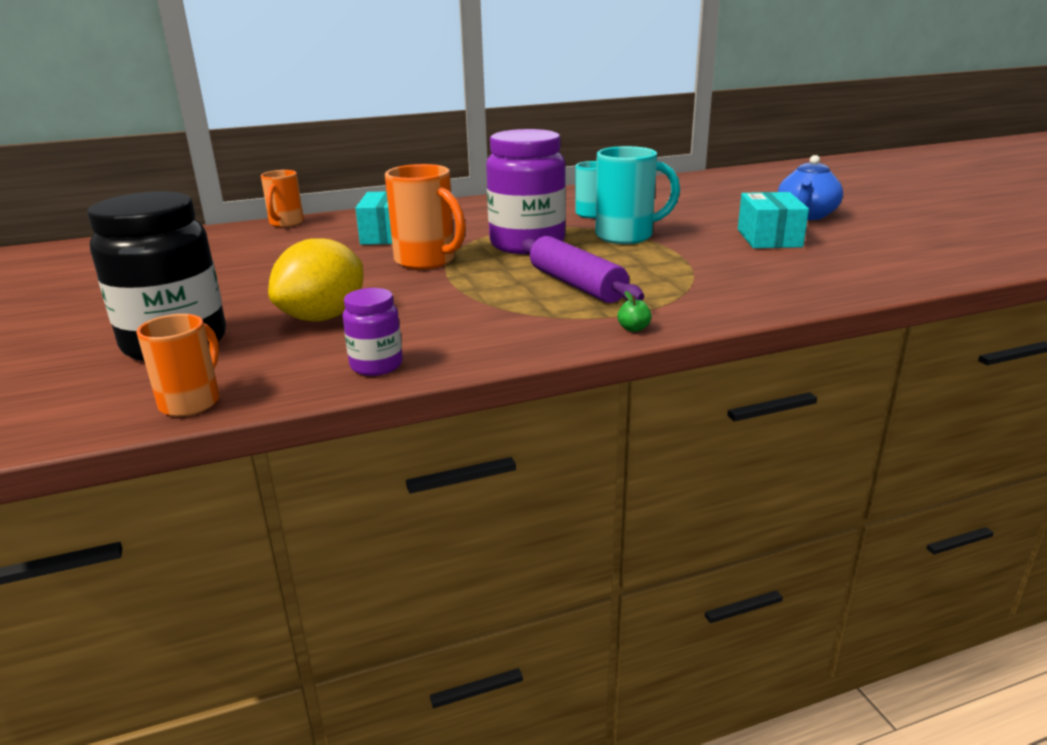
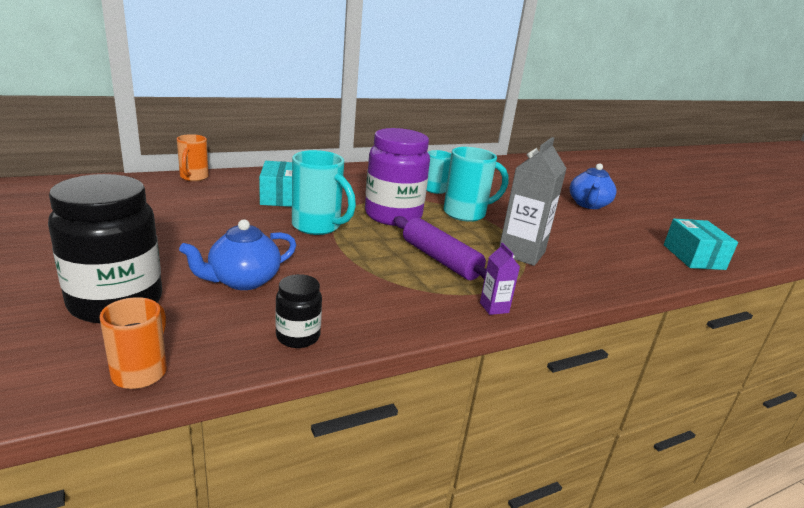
camera: 10 degrees left, 0 degrees up
(323, 317) = (243, 280): yellow lemon -> blue teapot
(376, 365) = (298, 337): purple jar -> black jar
(427, 261) = (318, 226): orange mug -> turquoise mug
(633, 328) = (494, 307): green apple -> purple carton
(690, 272) = (521, 253): none -> grey carton
(769, 238) = (568, 224): turquoise box -> turquoise box (693, 257)

